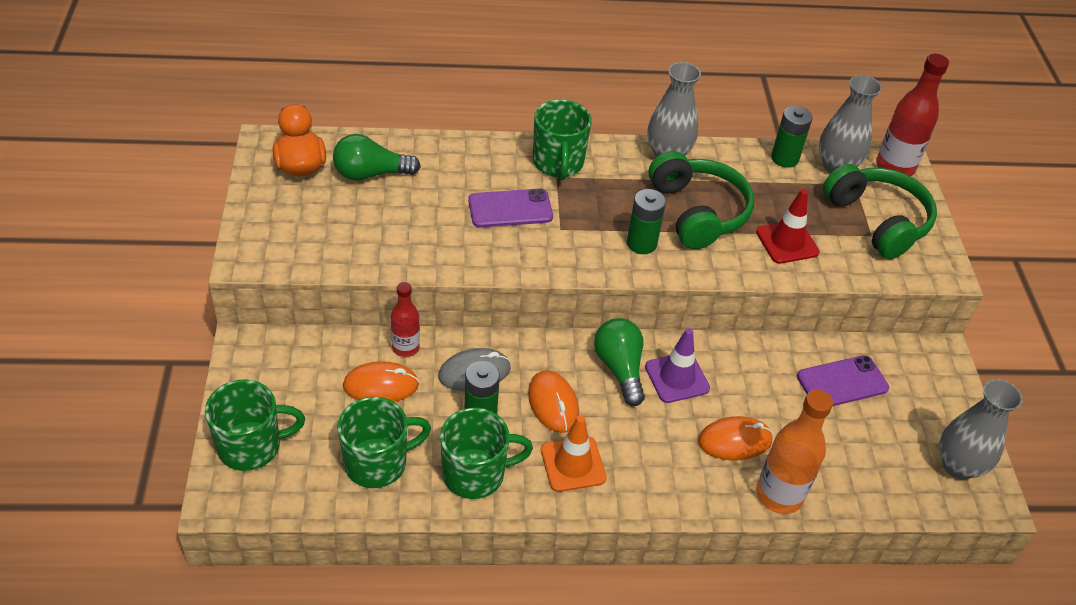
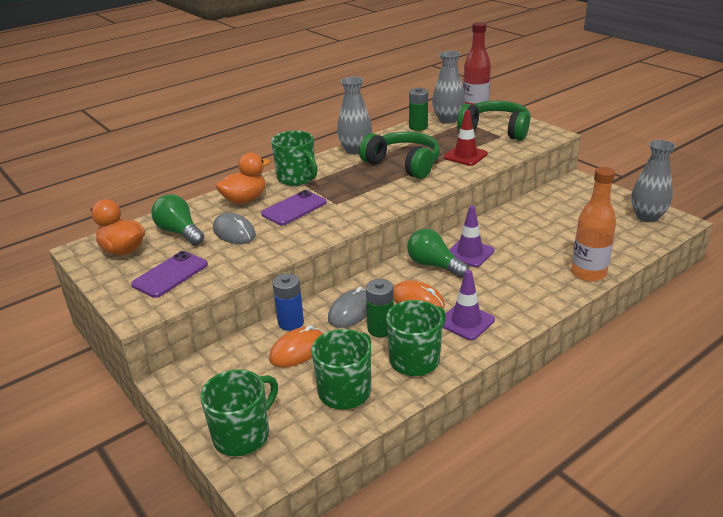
camera: 30 degrees left, 15 degrees down
(370, 174) = (179, 232): green light bulb -> green light bulb turned 90 degrees clockwise
(405, 347) = (291, 323): red bottle -> blue battery
(420, 206) = (234, 232): none -> grey mouse
(474, 164) = (245, 200): none -> orange duck
(573, 464) = (466, 321): orange traffic cone -> purple traffic cone
(641, 244) = (391, 189): green battery -> none
(734, 441) = (535, 263): orange mouse -> none
(842, 382) = (552, 213): purple phone -> purple phone (170, 275)

